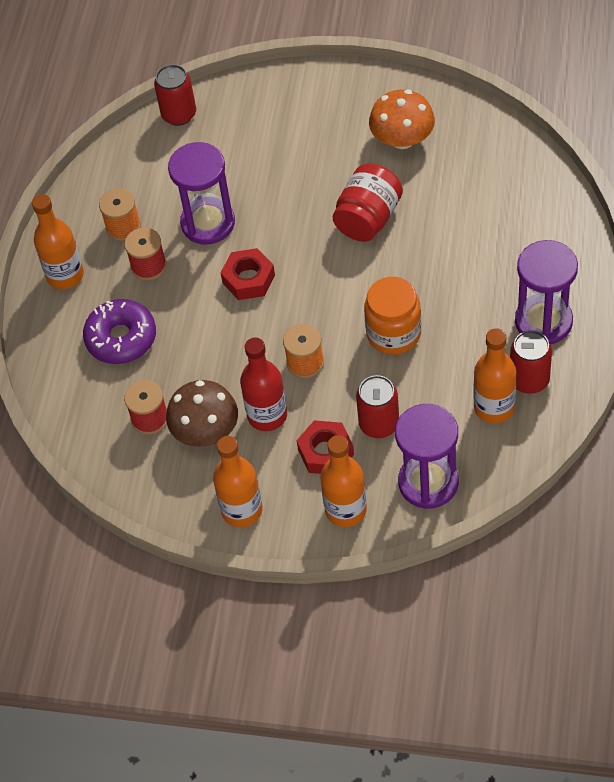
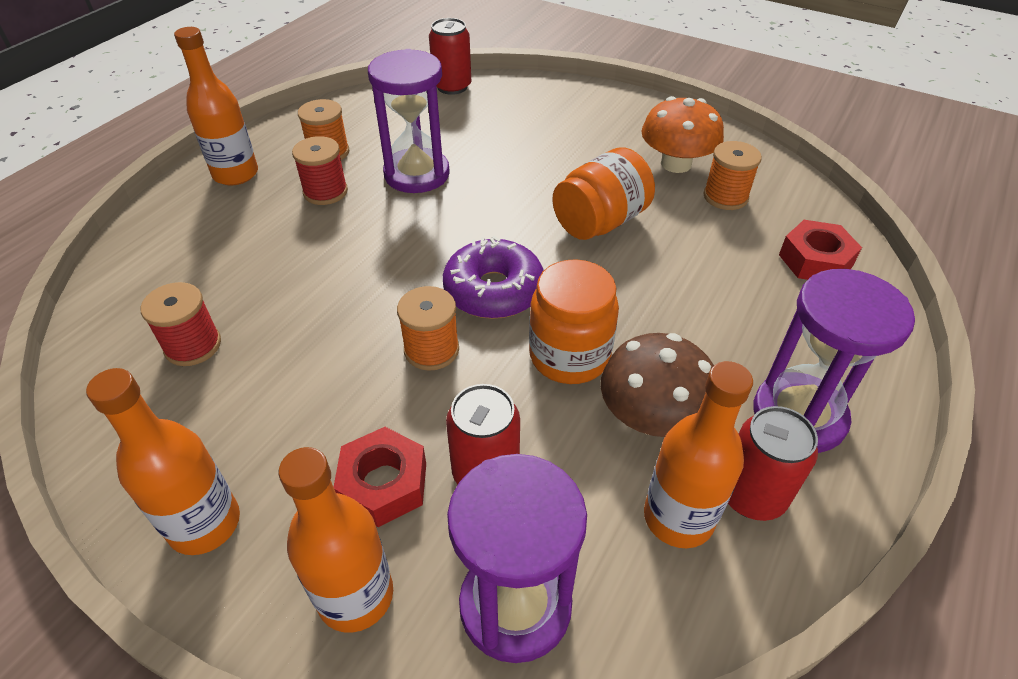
camera: 15 degrees right, 10 degrees down
(121, 338) = (238, 248): purple donut -> purple donut (493, 290)
(205, 430) = (246, 387): brown mushroom -> brown mushroom (651, 417)
(248, 279) = (424, 237): red nut -> red nut (815, 260)
(267, 415) = (338, 398): red bottle -> none
(368, 218) = (600, 222): red jar -> orange jar
(450, 160) = (725, 197): none -> orange spool

